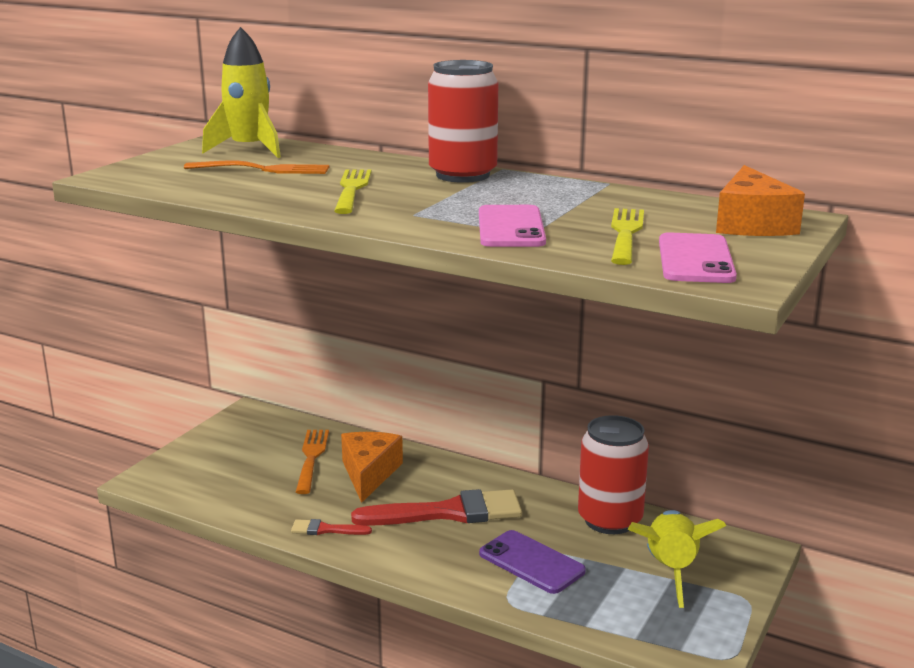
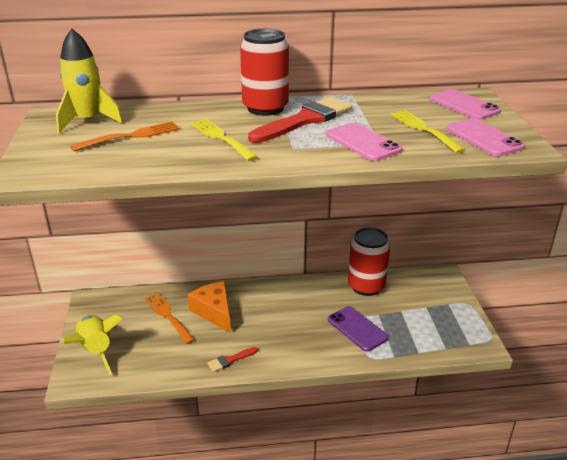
camera: 35 degrees left, 10 degrees up
(449, 512) = (285, 317): red brush -> red brush (305, 120)
(531, 562) = (357, 329): purple phone -> purple phone turned 45 degrees clockwise
(670, 570) = (421, 303): yellow rocket -> yellow rocket (96, 350)
(751, 224) = (464, 105): orange cheese -> pink phone

